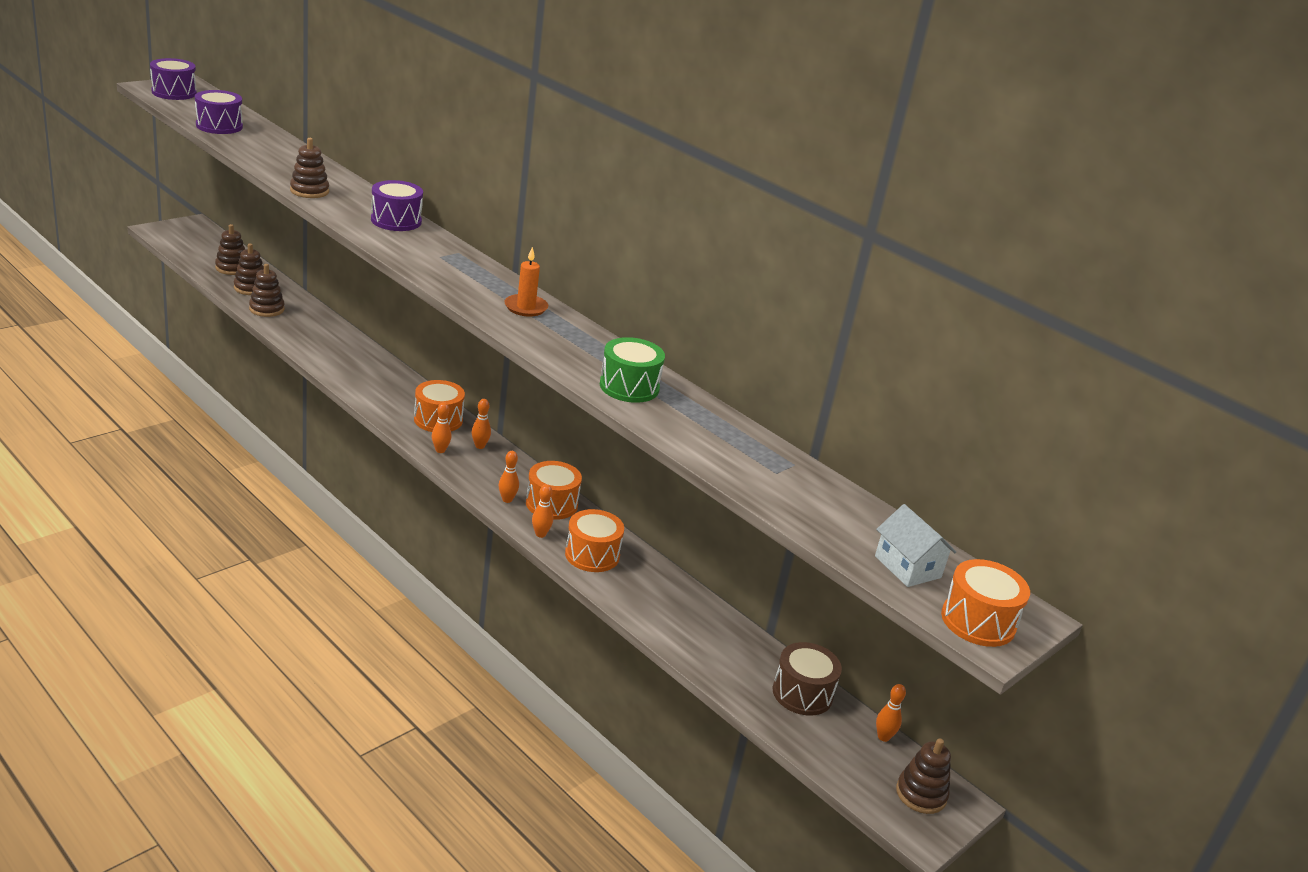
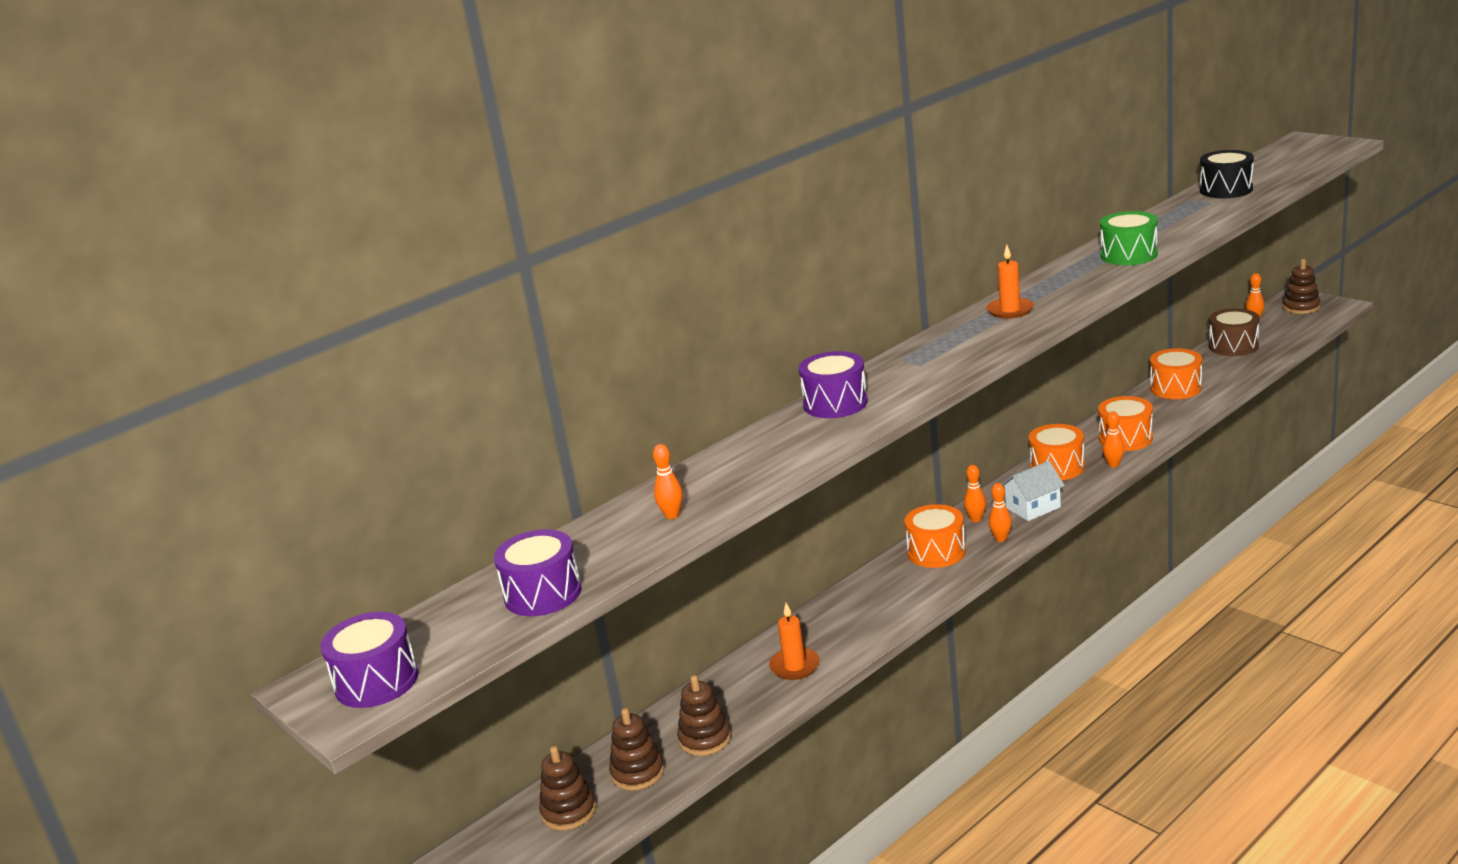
camera: 80 degrees left, 5 degrees down
(309, 191) = (777, 468): brown stacking toy -> none
(323, 345) = (795, 666): none -> orange candle
(507, 500) = (1068, 489): orange bowling pin -> orange bowling pin (672, 515)
(818, 494) = (1226, 190): none -> black drum
(907, 567) = (1289, 164): white house -> white house (1033, 507)
(978, 621) = (1328, 147): orange drum -> orange drum (1175, 388)

